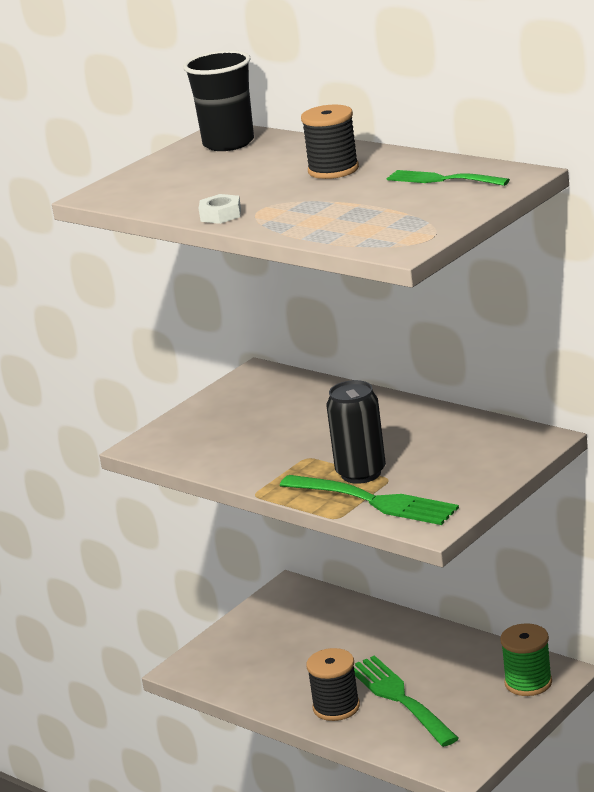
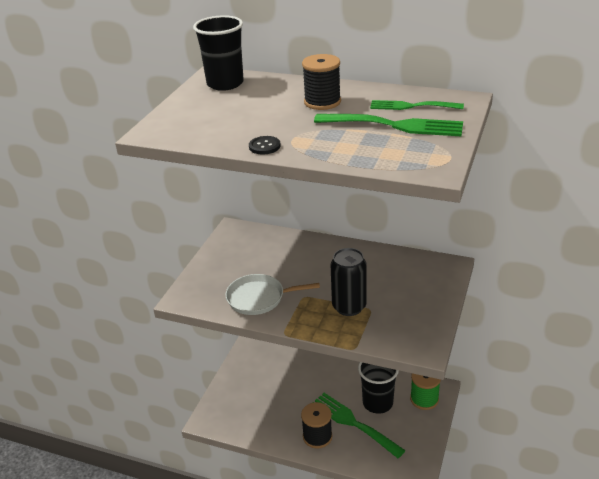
camera: 20 degrees left, 10 degrees up
(220, 215) = (264, 146): white nut -> black button
(244, 454) = (259, 298): none -> white pan
(374, 501) = (372, 330): green fork -> green fork (395, 125)
(451, 679) = (377, 403): none -> black cup

